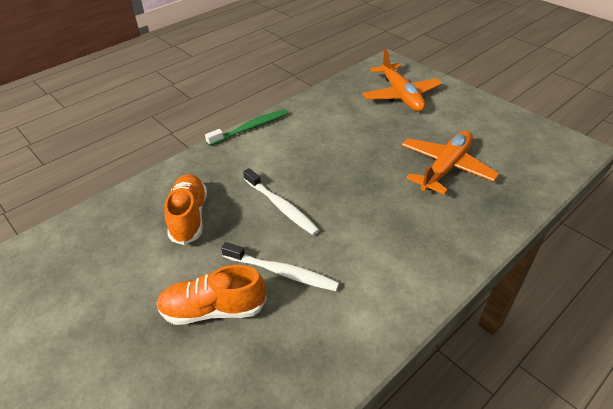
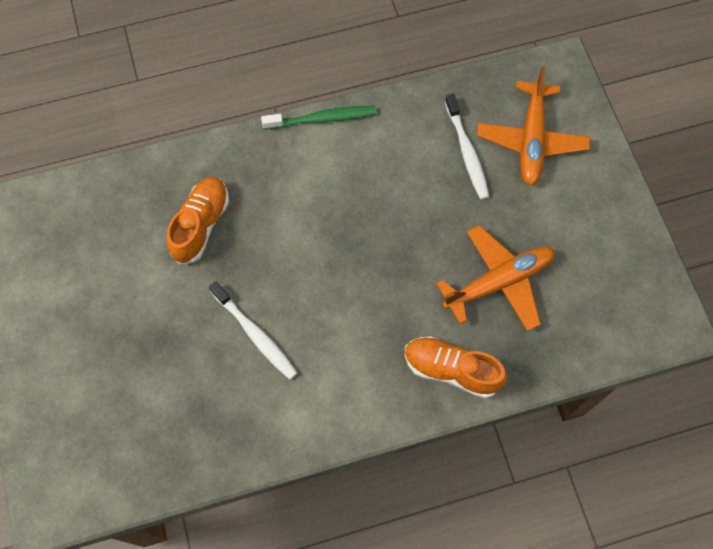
camera: 25 degrees right, 25 degrees up
(213, 309) = (178, 345): orange shoe -> orange shoe (451, 370)
(281, 206) = (295, 254): white toothbrush -> white toothbrush (467, 152)

